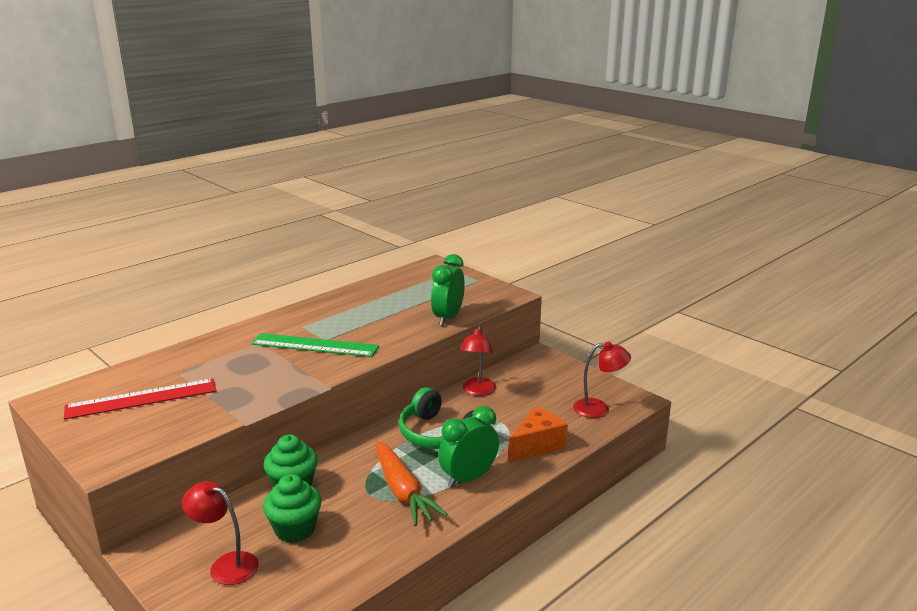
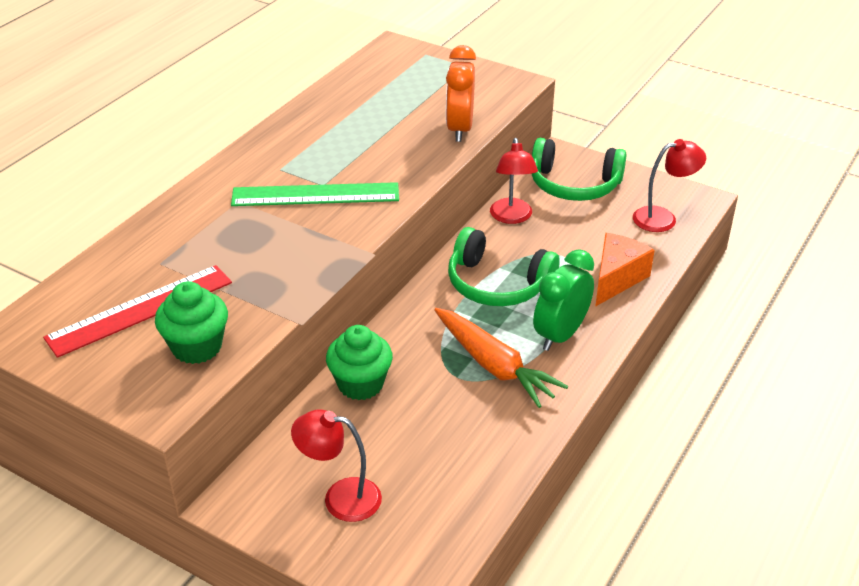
camera: 15 degrees left, 15 degrees up
(295, 529) = (395, 437): green cupcake -> green cupcake (197, 347)
(448, 318) = (459, 129): green clock -> orange clock
(539, 376) = (574, 184): none -> green headphones

